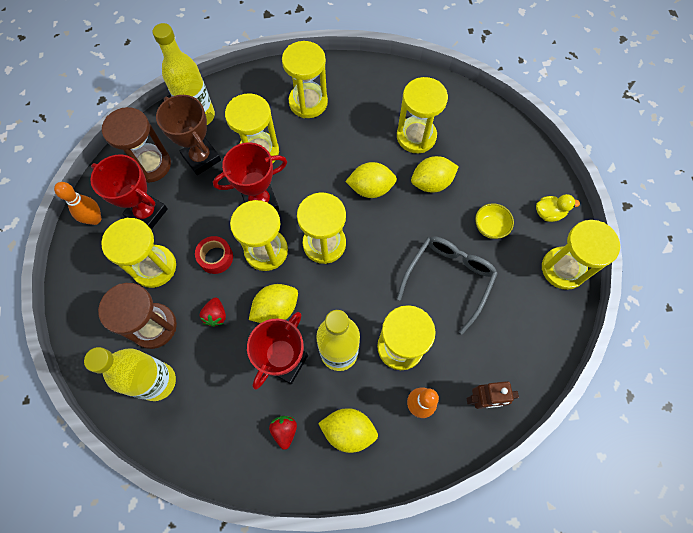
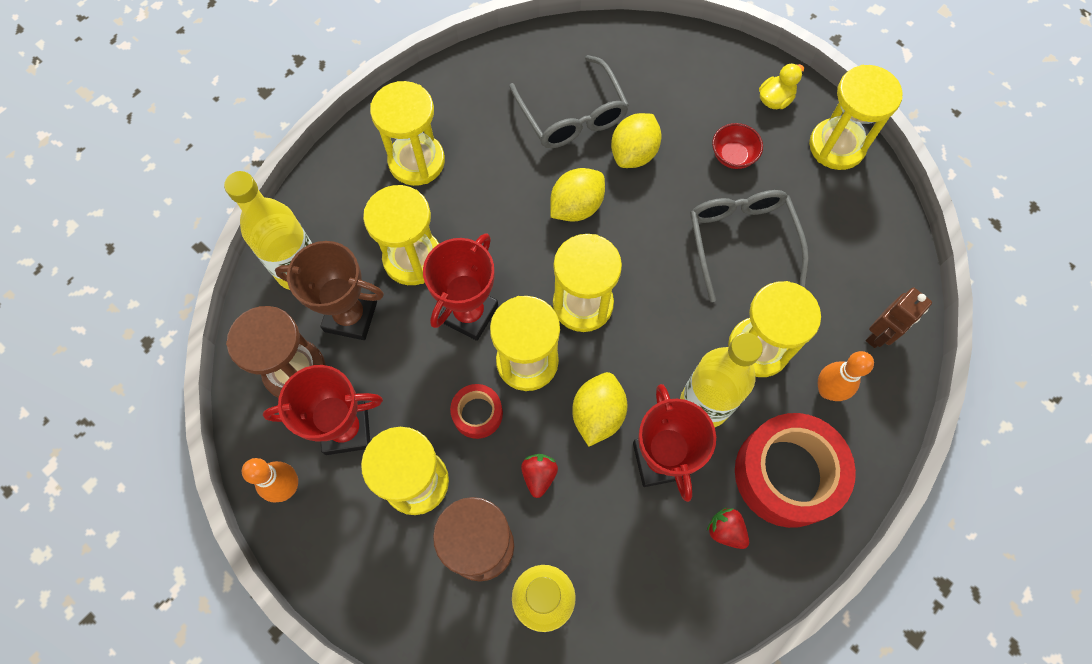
camera: 40 degrees left, 0 degrees up
(216, 315) = (539, 475): red strawberry -> red strawberry turned 135 degrees counterclockwise
(348, 431) = (786, 474): yellow lemon -> red tape
(416, 136) = (572, 115): yellow hourglass -> grey glasses
(490, 227) = (733, 156): yellow bowl -> red bowl

